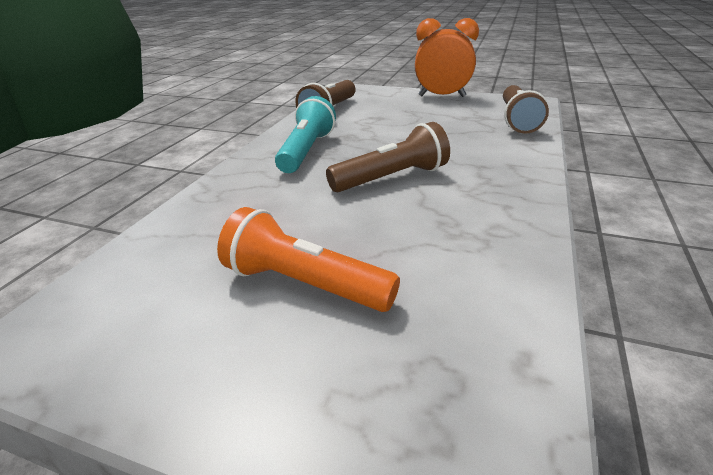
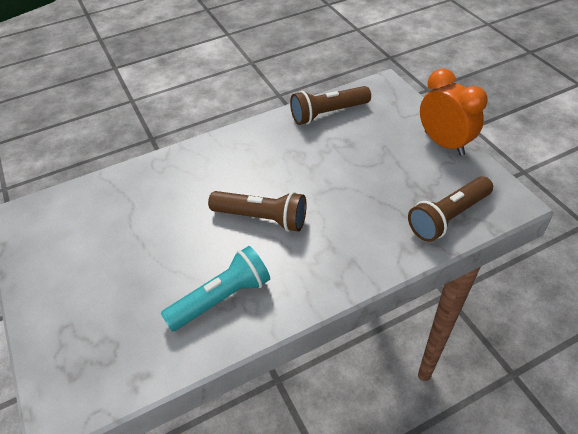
camera: 45 degrees right, 15 degrees up
(304, 284) = (124, 264): orange flashlight -> none
(307, 151) = (253, 155): turquoise flashlight -> turquoise flashlight (222, 298)

